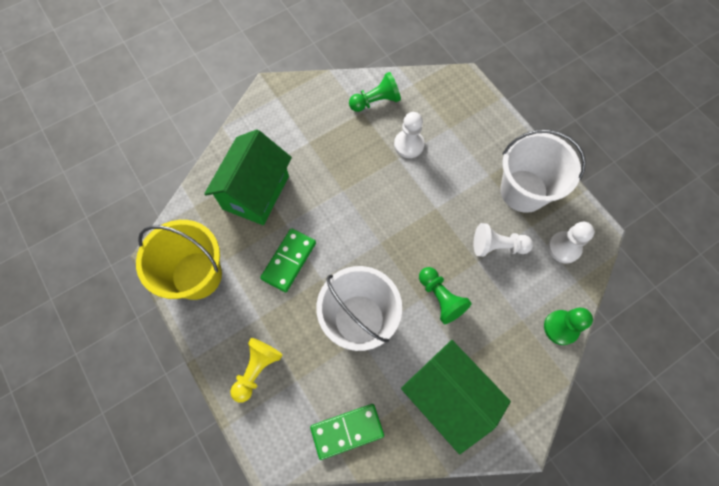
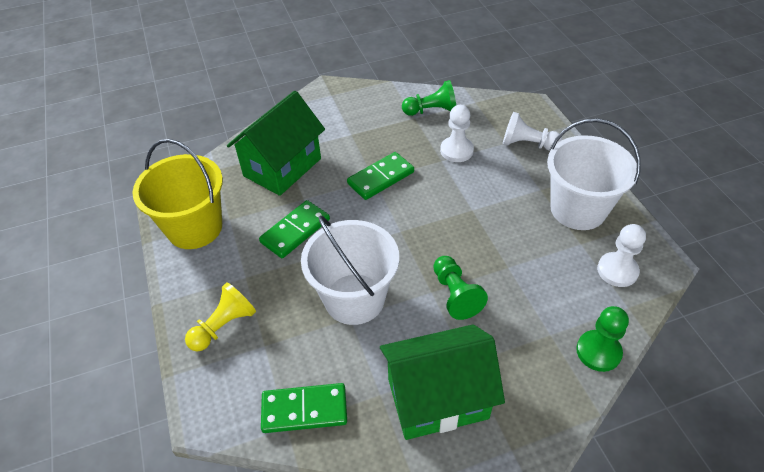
camera: 15 degrees right, 20 degrees down
(349, 188) = (381, 178): none -> green domino
(447, 397) = (437, 398): green house -> green house turned 75 degrees counterclockwise
(497, 246) = (535, 256): white pawn -> white pawn (527, 144)

